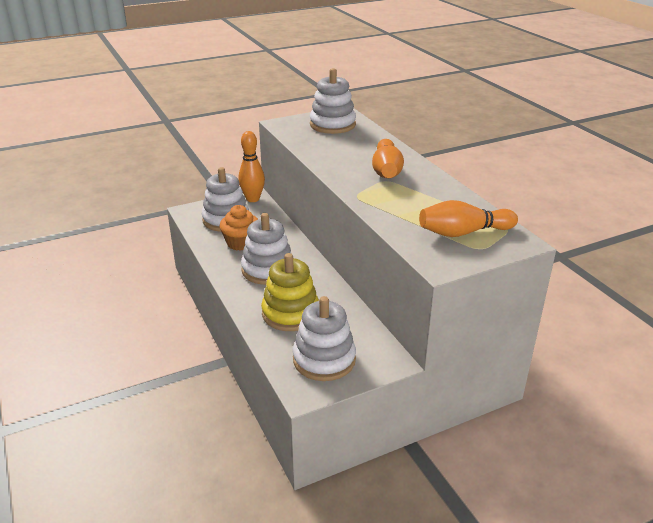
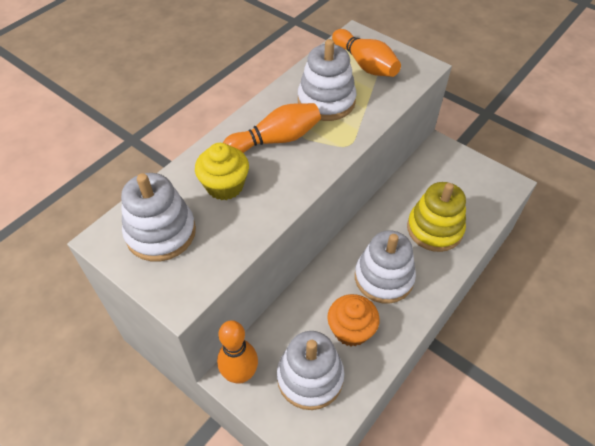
camera: 115 degrees left, 20 degrees up
(324, 359) = (470, 185): white stacking toy -> white stacking toy (326, 101)
(354, 146) = (225, 186): none -> yellow cupcake

